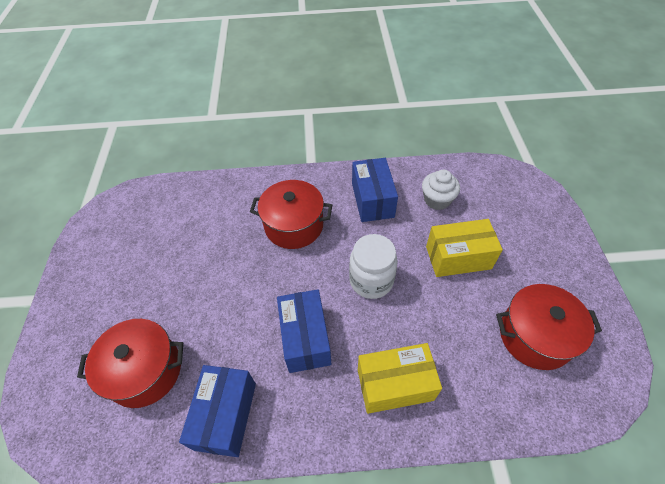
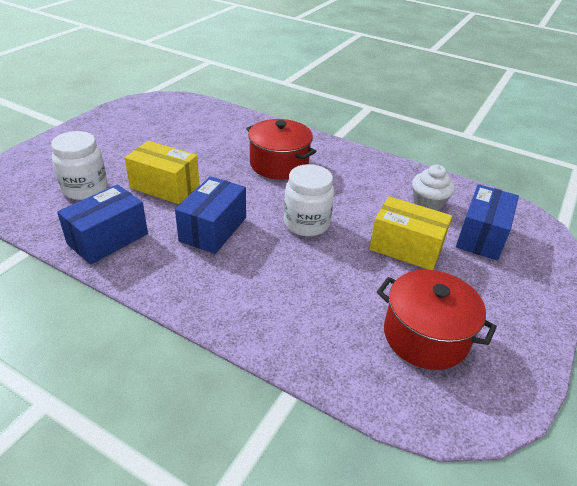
camera: 30 degrees right, 15 degrees down
(145, 371) = (85, 189): red pot -> white jar
(372, 200) = (365, 178): blue box -> blue box (481, 236)
(395, 384) = (253, 293): yellow box -> yellow box (165, 186)

